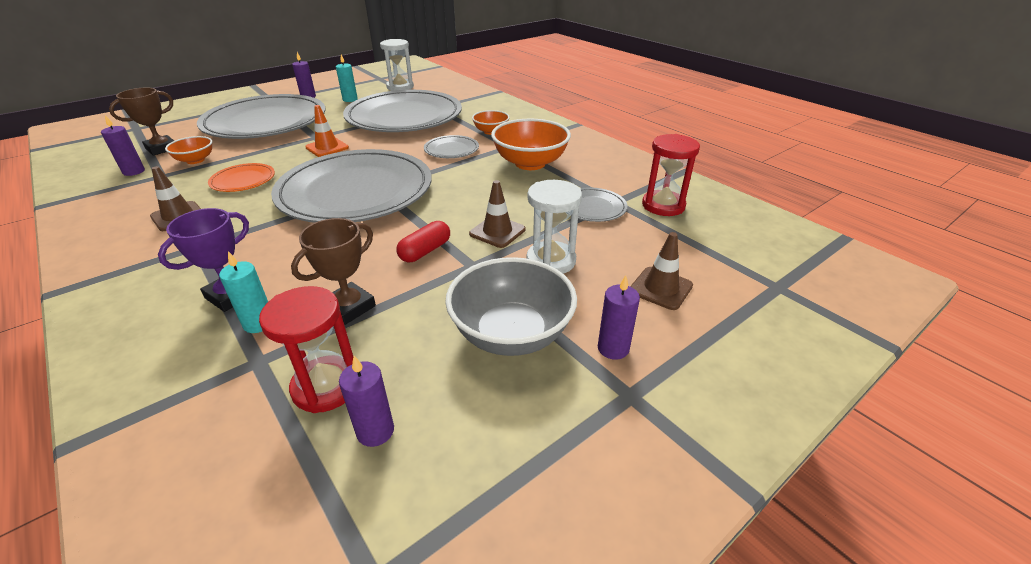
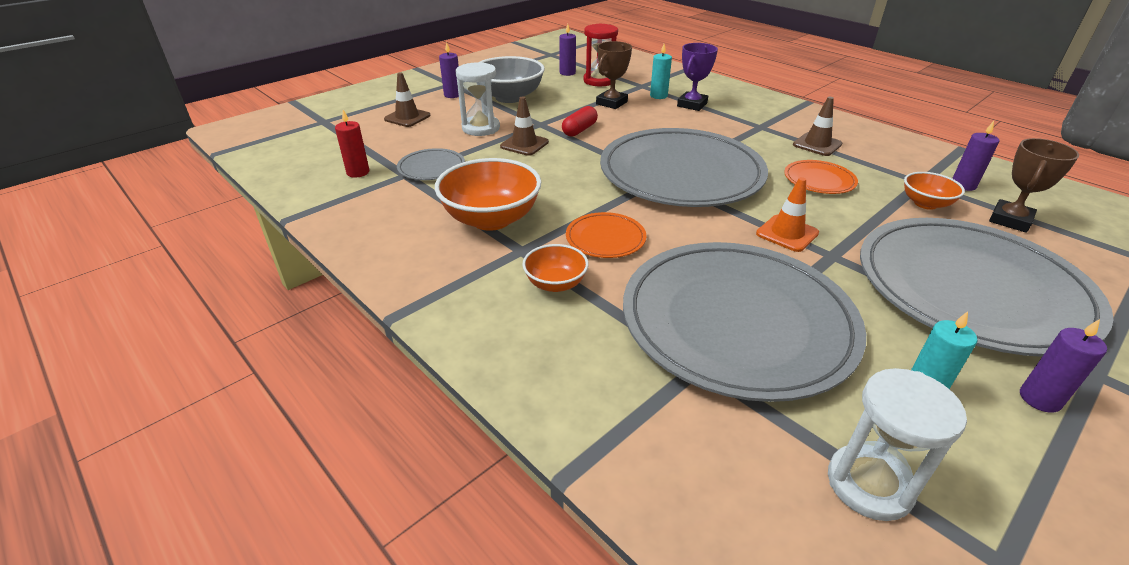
camera: 175 degrees right, 0 degrees up
(451, 149) = (605, 238): grey plate -> orange plate
(663, 205) = (358, 172): red hourglass -> red candle

